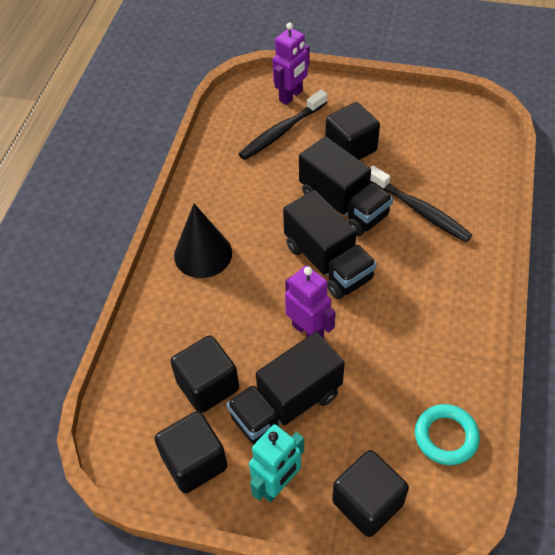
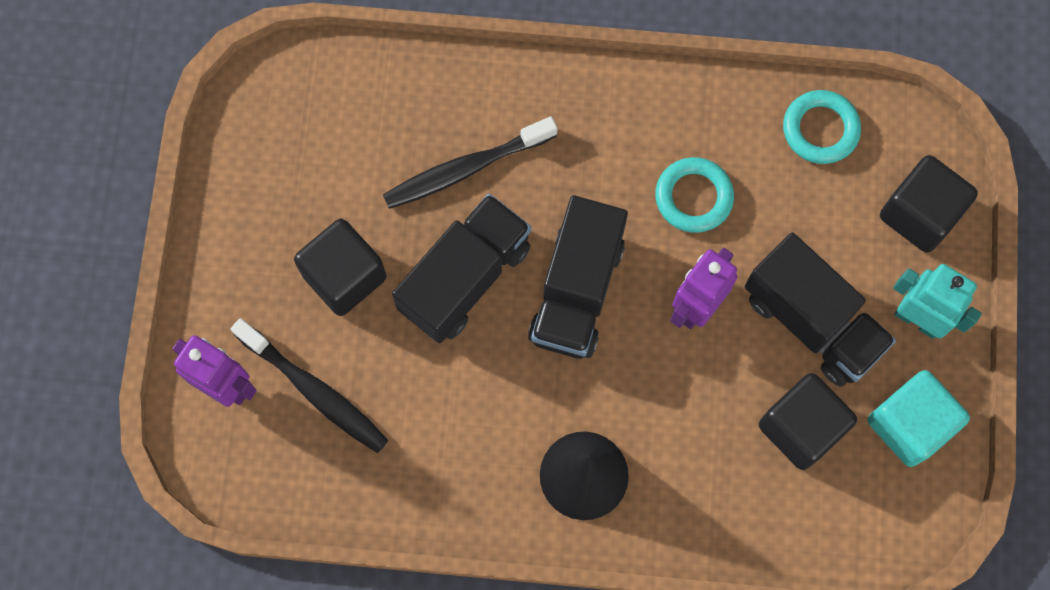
camera: 100 degrees left, 20 degrees up
(194, 462) = (909, 425): black cube -> turquoise cube
(328, 262) = (577, 291): black truck -> black truck turned 150 degrees clockwise
(392, 339) = (693, 197): none -> turquoise ring
(419, 210) = (465, 169): black toothbrush -> black toothbrush turned 150 degrees counterclockwise

